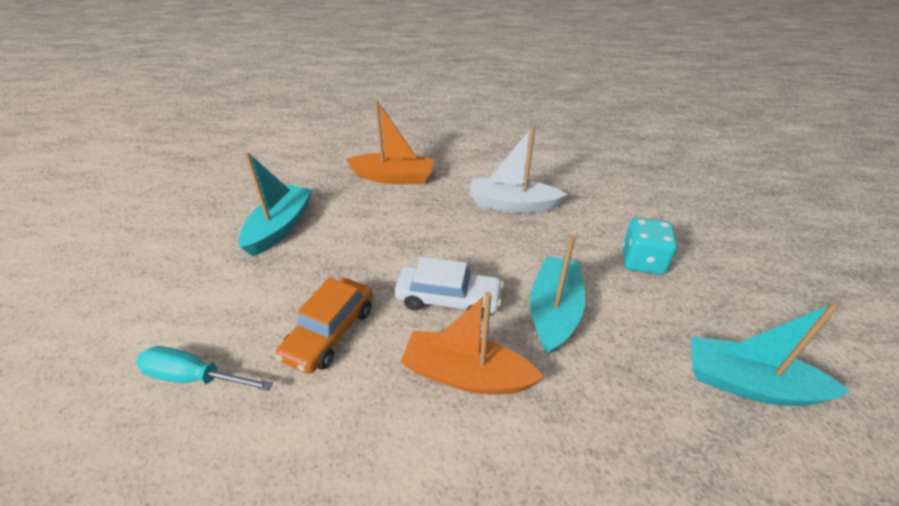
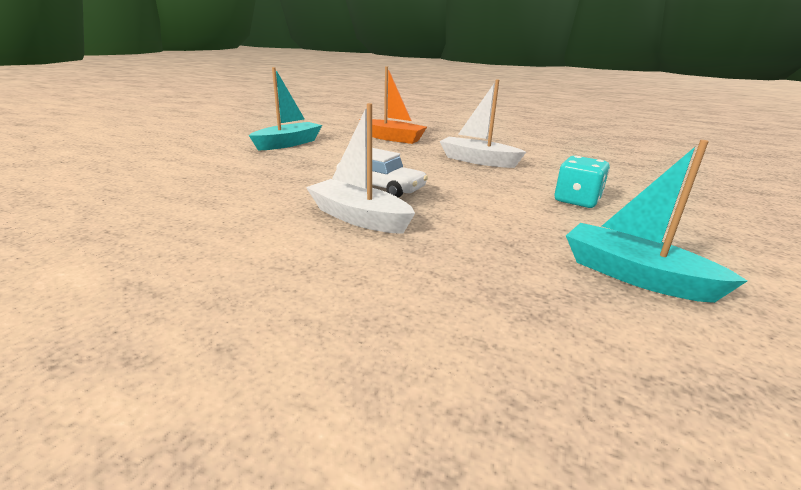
camera: 20 degrees right, 15 degrees down
(193, 377) = (168, 182): turquoise screwdriver -> none
(330, 332) = (276, 184): orange car -> none
(466, 375) = (359, 218): orange boat -> white boat
(554, 312) = (465, 207): turquoise boat -> none

